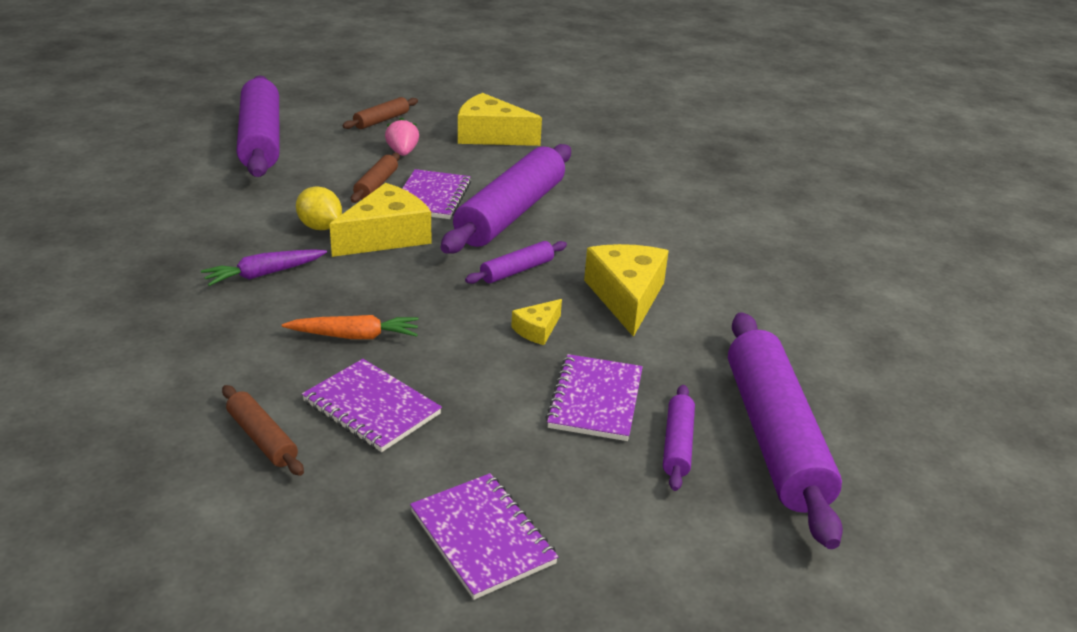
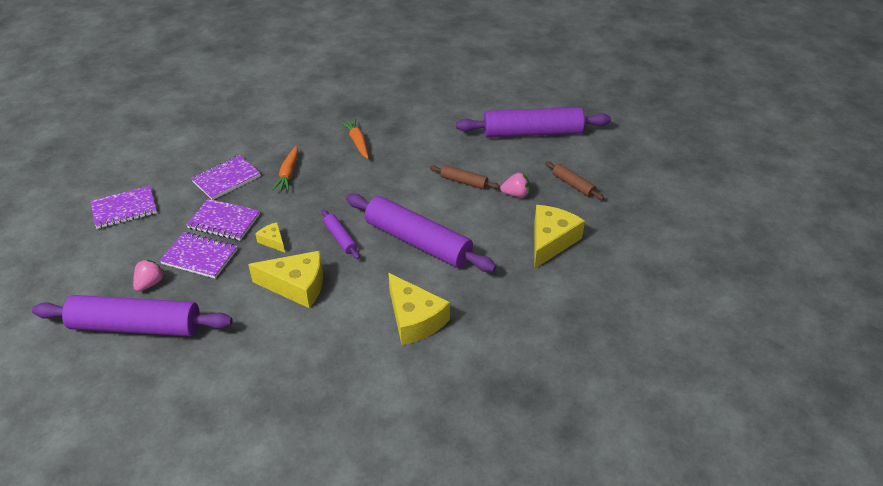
camera: 100 degrees right, 10 degrees up
(262, 438) = (218, 148): brown rolling pin -> none
(264, 274) = (357, 142): purple carrot -> orange carrot
(320, 227) = (408, 160): yellow lemon -> none
(386, 236) = (393, 185): yellow cheese -> yellow cheese (414, 319)
(432, 197) = (444, 206): purple notebook -> purple notebook (224, 221)
(677, 444) = (150, 283): purple rolling pin -> pink strawberry

